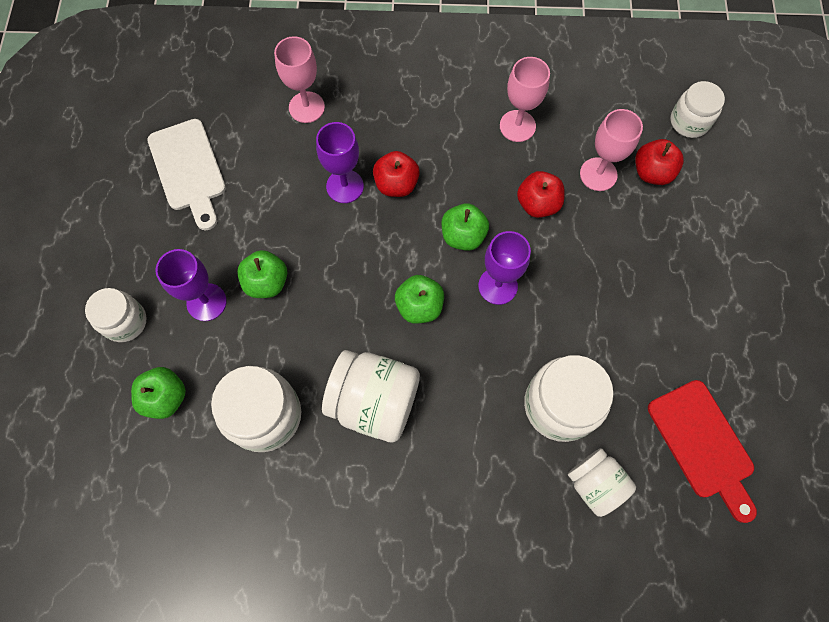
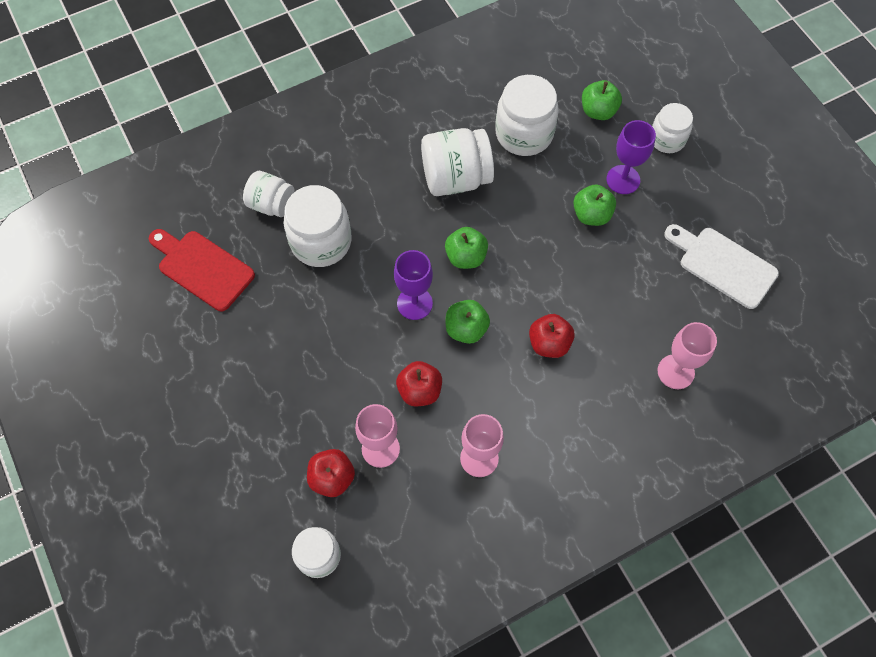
camera: 150 degrees right, 5 degrees down
(345, 186) = (589, 319): purple goblet -> none

